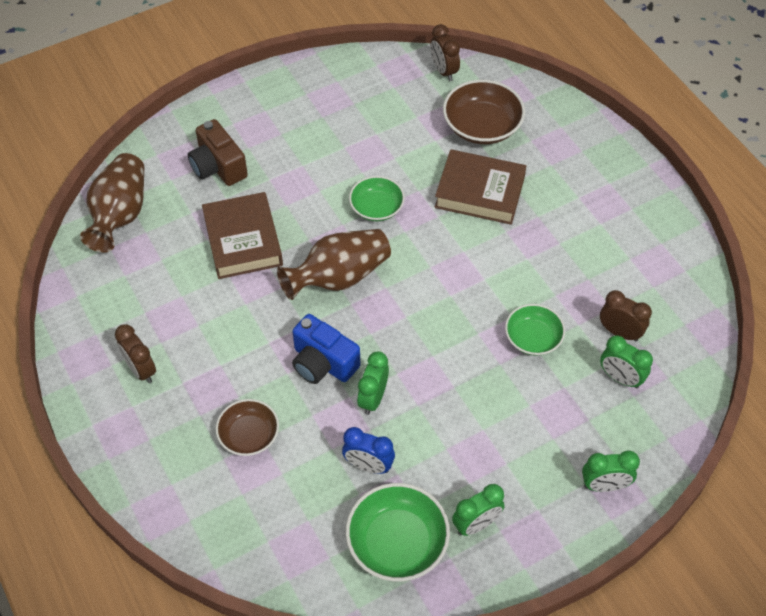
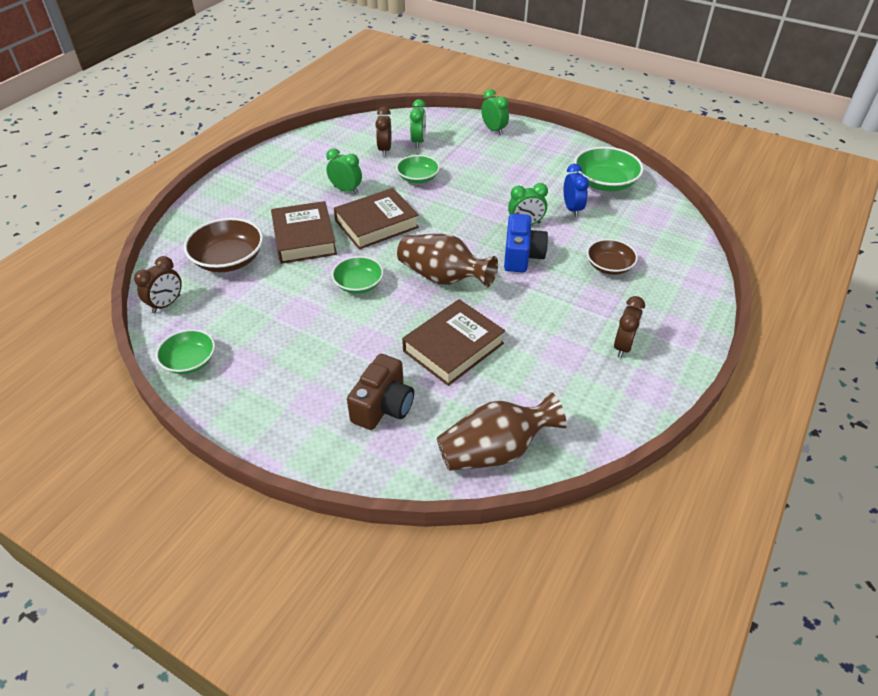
camera: 120 degrees left, 10 degrees down
(359, 69) = (190, 361): none -> green bowl
(465, 260) = (376, 224): none -> brown book
(476, 524) = (563, 161): green clock -> green clock (346, 190)

